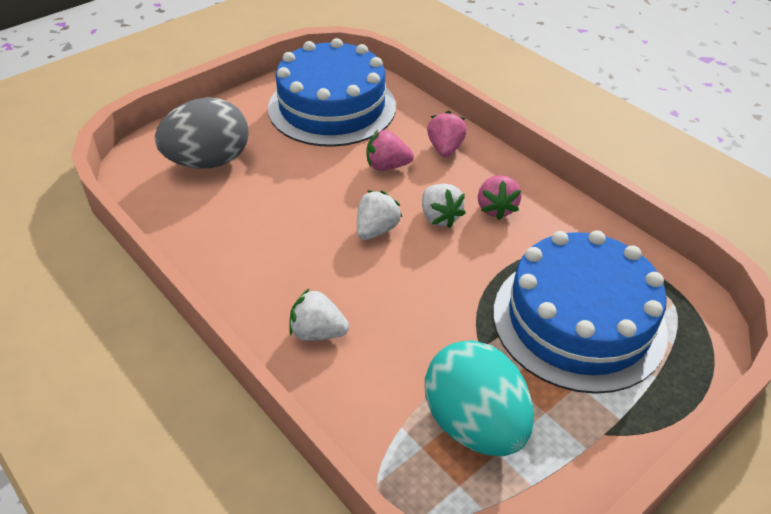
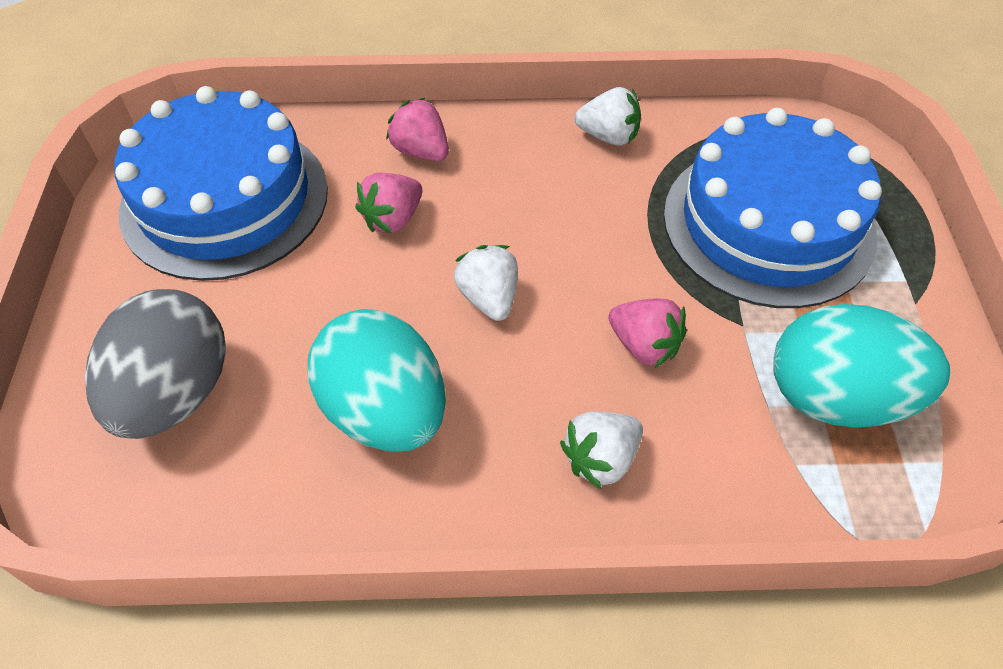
camera: 50 degrees left, 10 degrees up
(266, 233) = (385, 411): none -> turquoise egg
(439, 217) = (525, 230): white strawberry -> white strawberry (608, 136)
(496, 208) = (558, 176): pink strawberry -> pink strawberry (644, 345)

